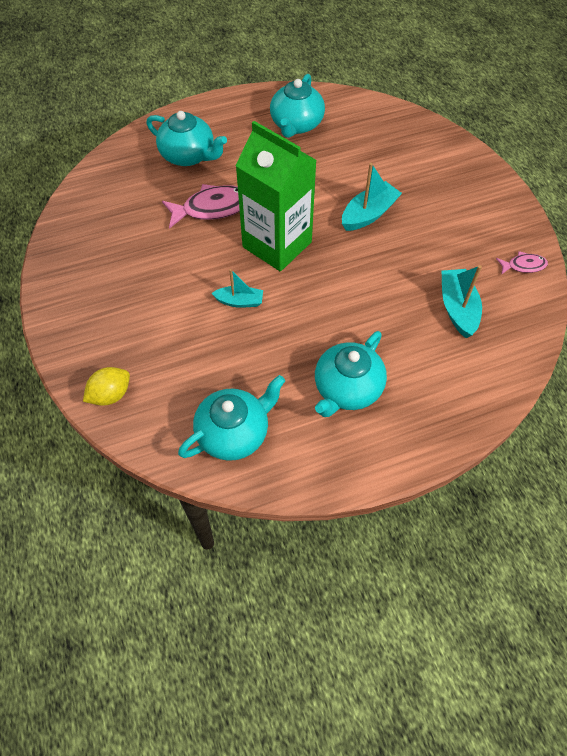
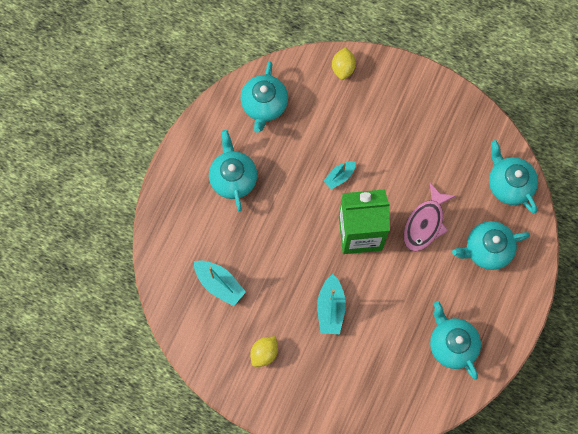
camera: 135 degrees right, 15 degrees up
(108, 180) = (509, 184): none -> turquoise teapot
(465, 228) = (264, 353): none -> yellow lemon
(523, 265) = (206, 354): pink fish -> none

